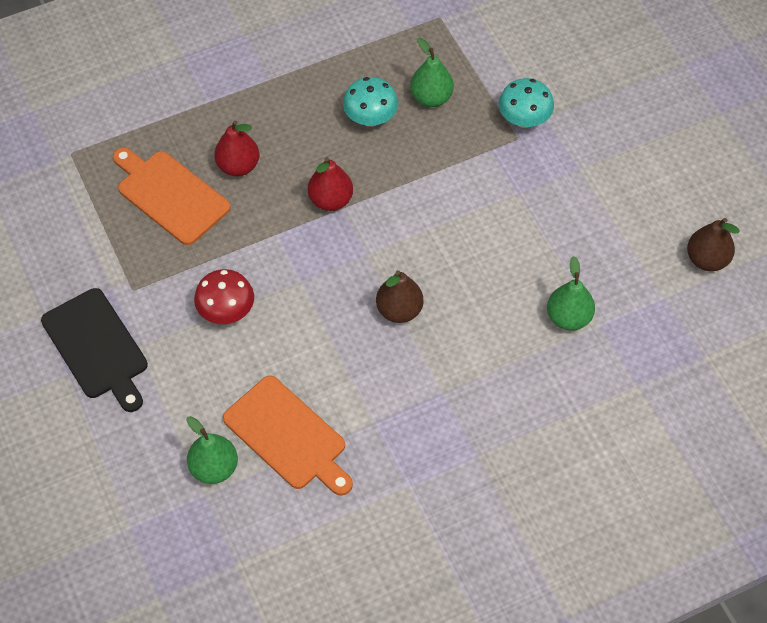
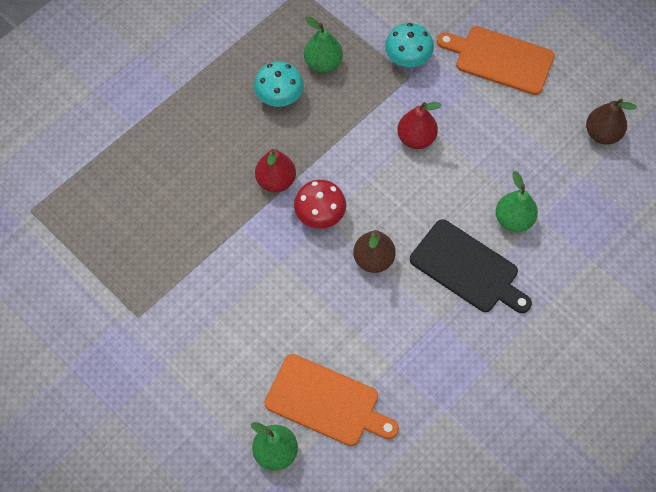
camera: 20 degrees left, 5 degrees up
(97, 348) = (129, 380): black cutting board -> black cutting board (468, 269)
(170, 195) = (135, 220): orange cutting board -> orange cutting board (500, 59)
(226, 311) = (228, 309): red mushroom -> red mushroom (320, 215)
(238, 166) = (184, 175): red pear -> red pear (416, 138)

